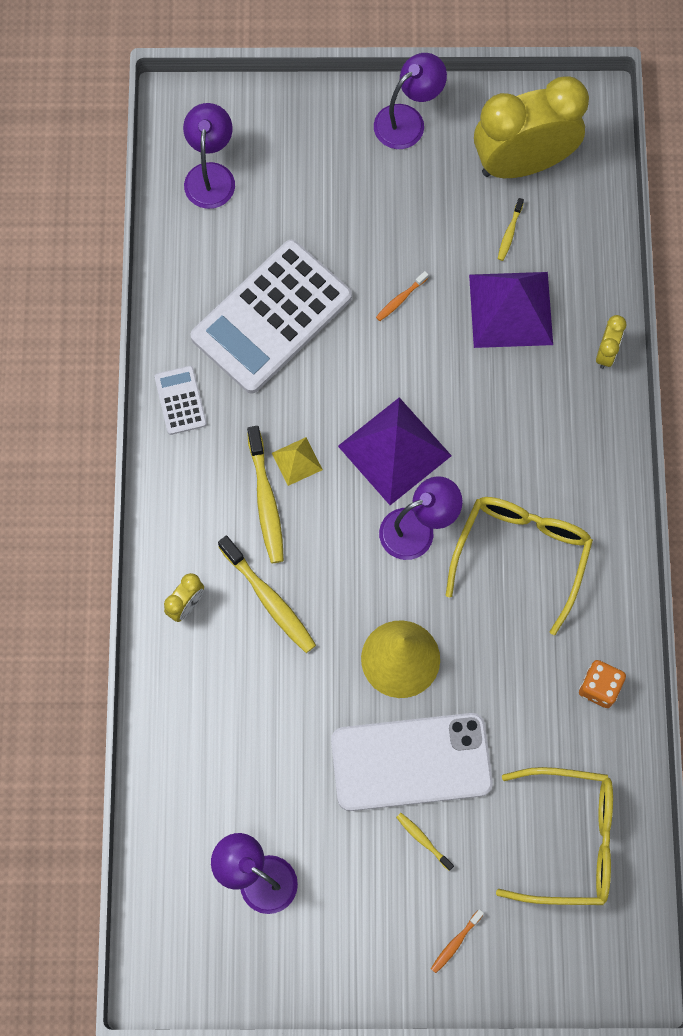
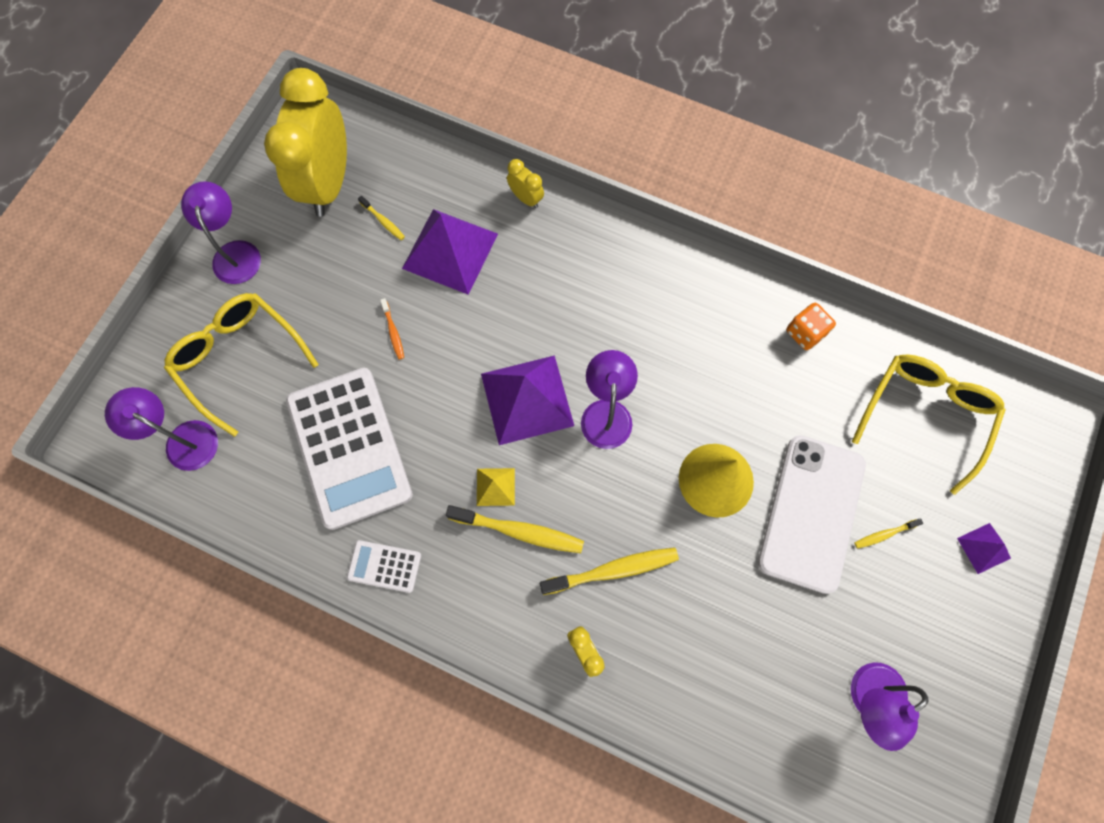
camera: 65 degrees left, 0 degrees up
(455, 943) = (983, 548): orange toothbrush -> purple pyramid
(521, 554) = (666, 340): yellow glasses -> yellow glasses (239, 359)

